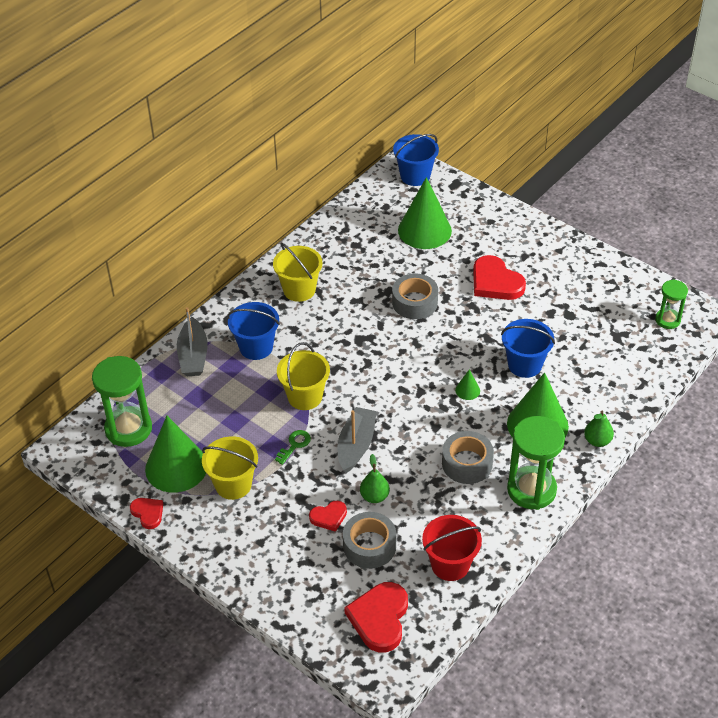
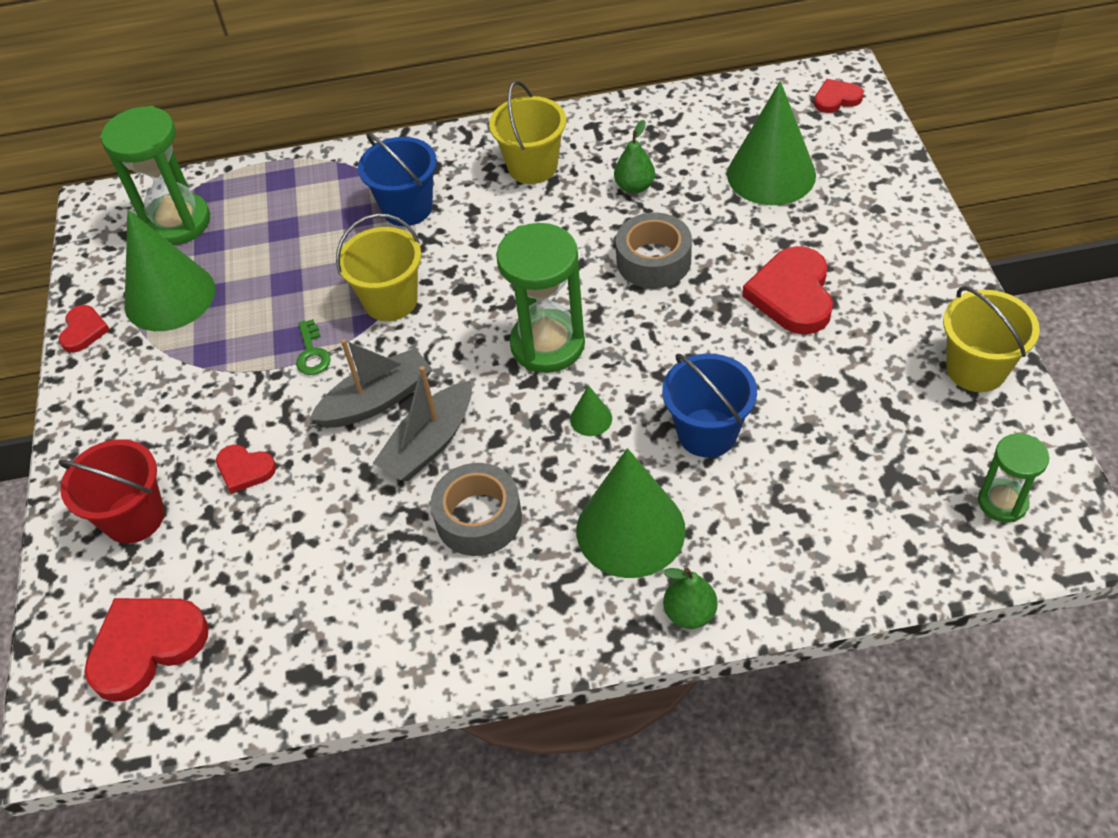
camera: 45 degrees right, 5 degrees up
(193, 355) = (333, 179): grey boat -> grey boat (429, 443)
(233, 484) = (197, 356): yellow bucket -> yellow bucket (976, 369)
(294, 445) = (312, 353): green key -> green key turned 90 degrees clockwise
(369, 546) = (244, 541): grey tape -> none
(374, 496) = (322, 481): green pear -> green pear (634, 187)
(415, 176) = (836, 98): blue bucket -> red heart
(450, 564) = (303, 641): red bucket -> red bucket (134, 517)
(531, 490) = (519, 617): green hourglass -> green hourglass (547, 344)

